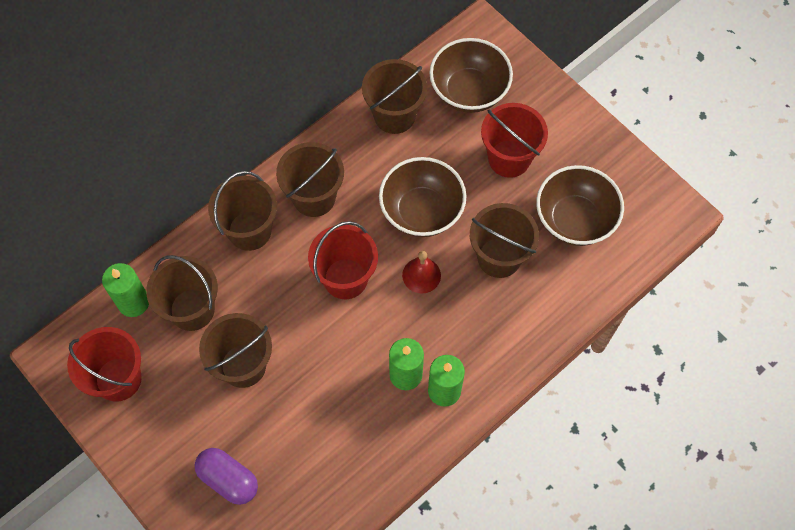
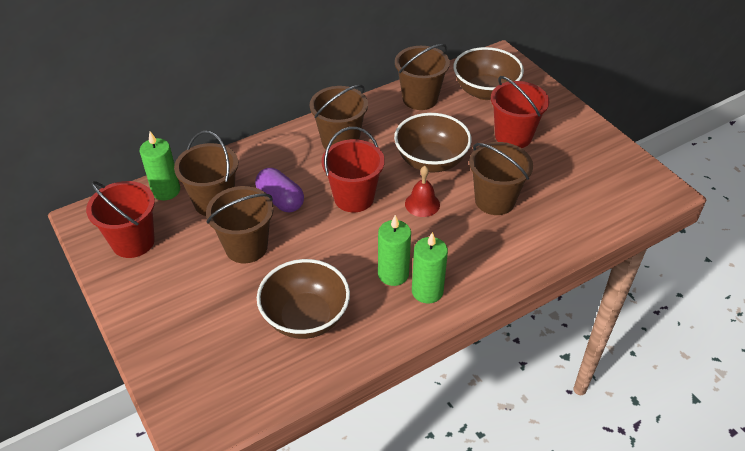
camera: 10 degrees right, 20 degrees down
(228, 479) = (206, 332): purple capsule -> purple capsule (280, 200)
(249, 230) = (280, 156): brown bucket -> none
(574, 220) = (567, 183): brown bowl -> brown bowl (305, 318)

